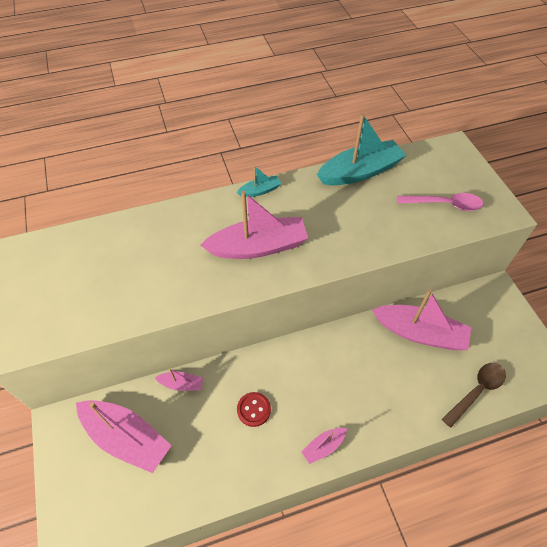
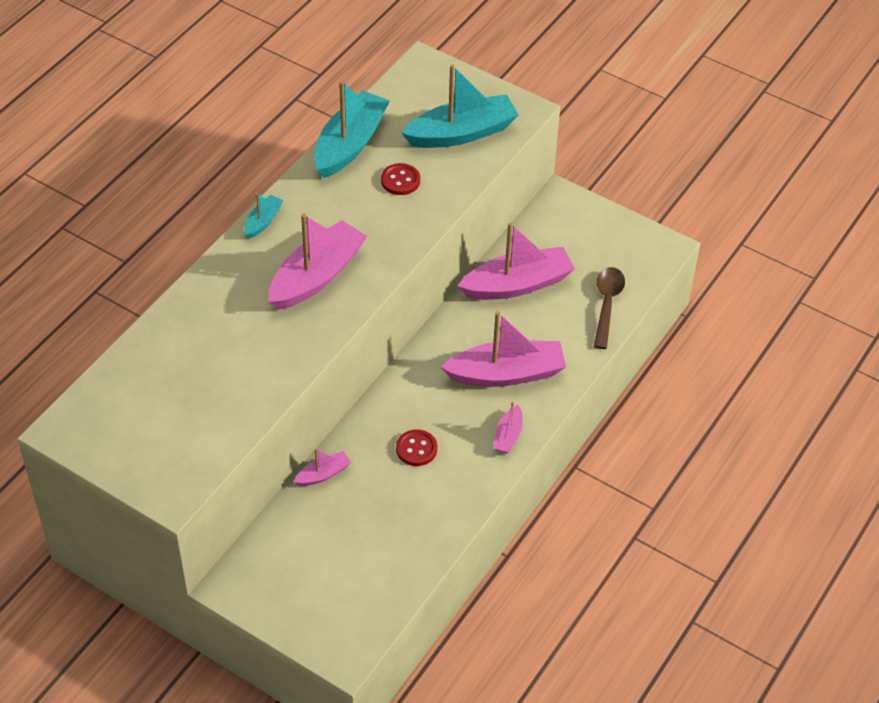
camera: 40 degrees left, 5 degrees down
(126, 438) = (316, 550): pink boat -> pink boat (506, 373)
(373, 213) = (400, 180): none -> red button
(444, 204) = (462, 133): pink spoon -> turquoise boat

